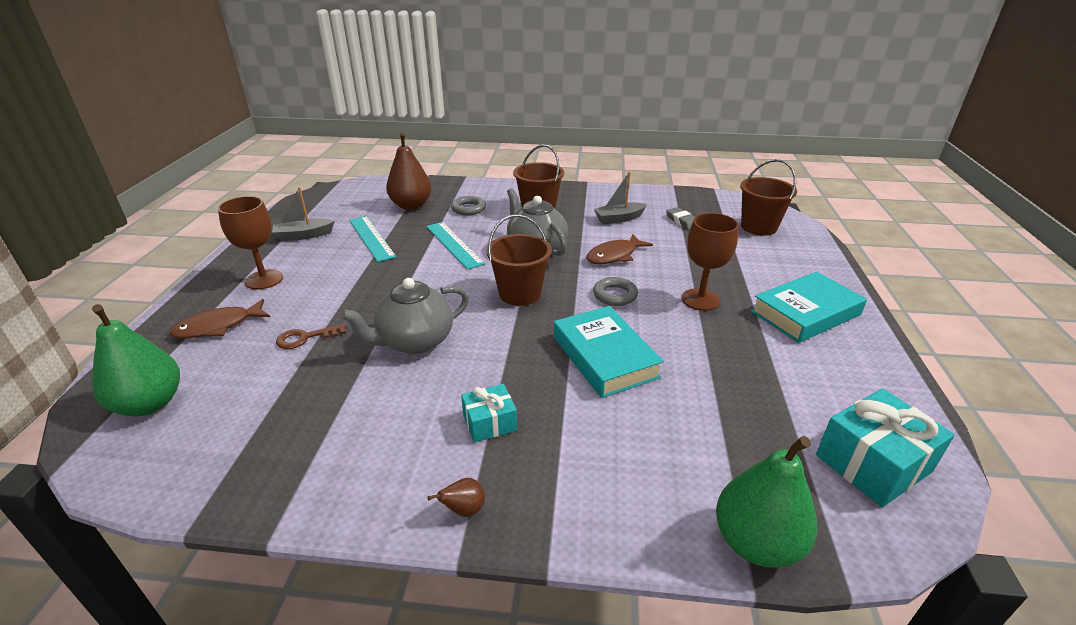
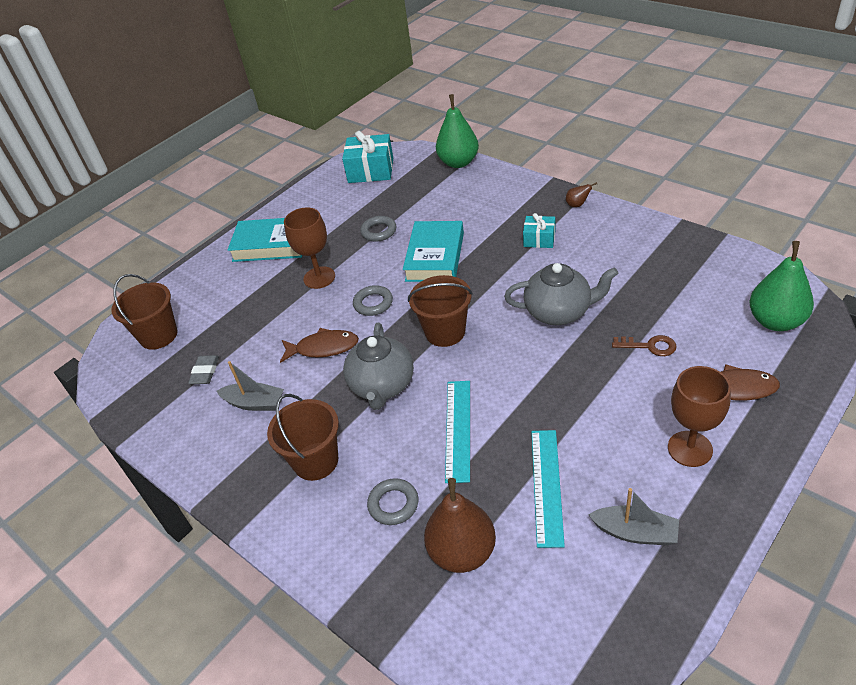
camera: 140 degrees left, 10 degrees up
(711, 365) = (379, 231): none -> grey ring

